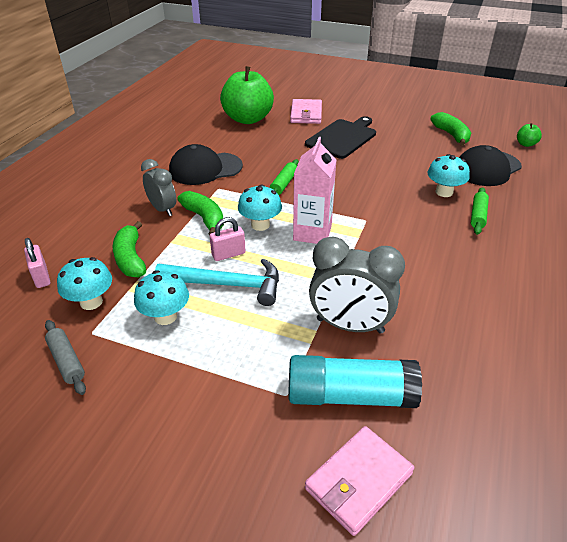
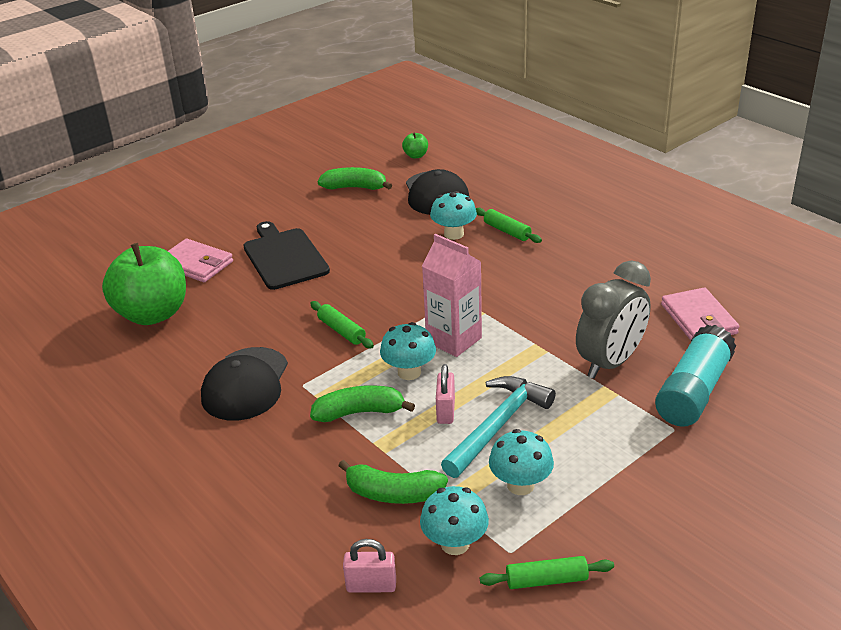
camera: 60 degrees left, 5 degrees down
(66, 361) = (546, 580): grey rolling pin -> green rolling pin
(163, 209) = (308, 444): grey clock -> none
(358, 481) = (780, 416): pink wallet -> pink wallet (698, 319)

